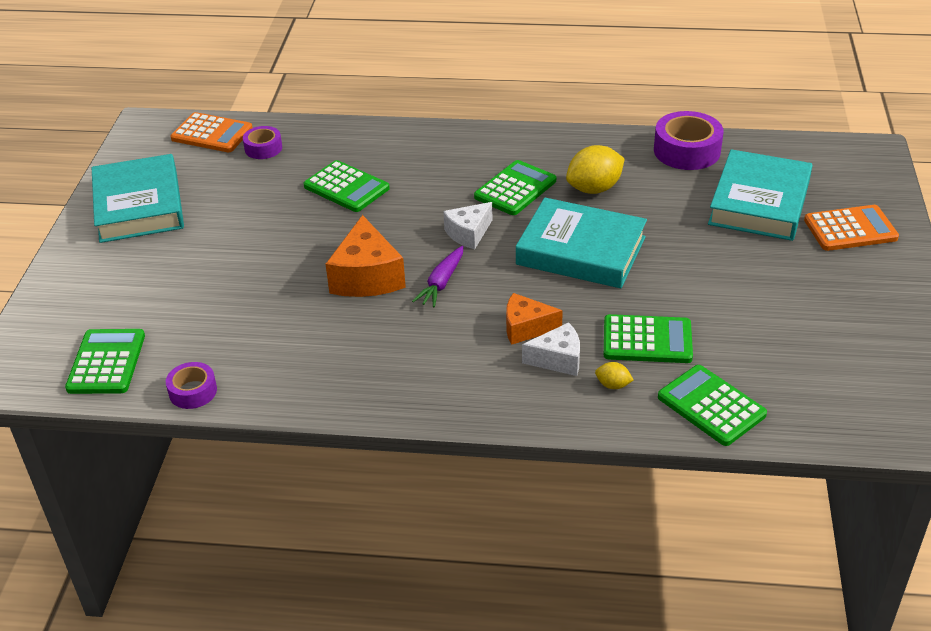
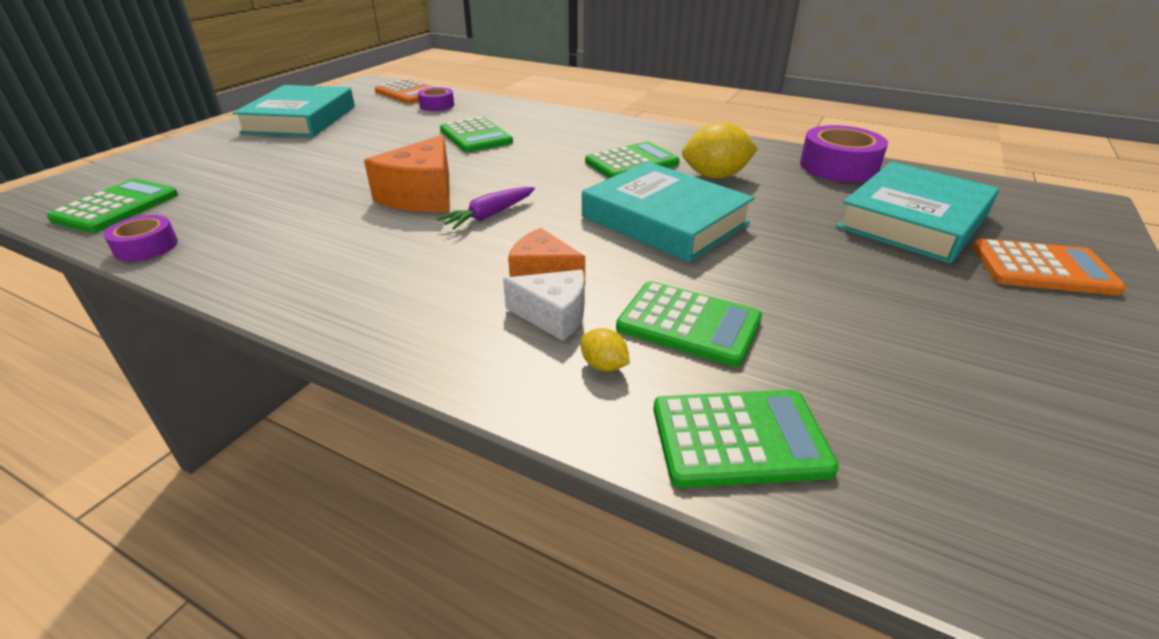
camera: 20 degrees right, 5 degrees down
(469, 233) = (555, 184): white cheese -> none
(711, 406) = (739, 438): green calculator -> green calculator turned 105 degrees clockwise

